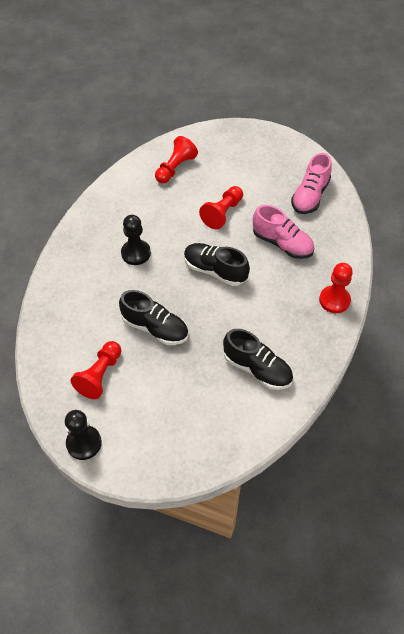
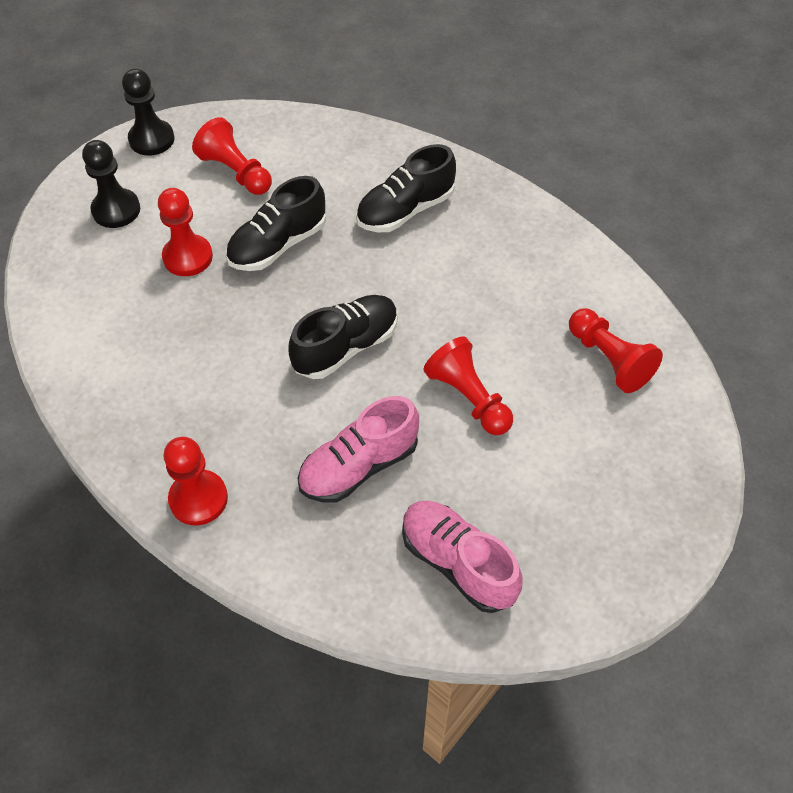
camera: 110 degrees right, 0 degrees up
(136, 253) = (428, 256): black pawn -> black pawn (116, 210)
(183, 372) = (188, 257): none -> red pawn
(257, 369) = (140, 343): black shoe -> black shoe (405, 210)

